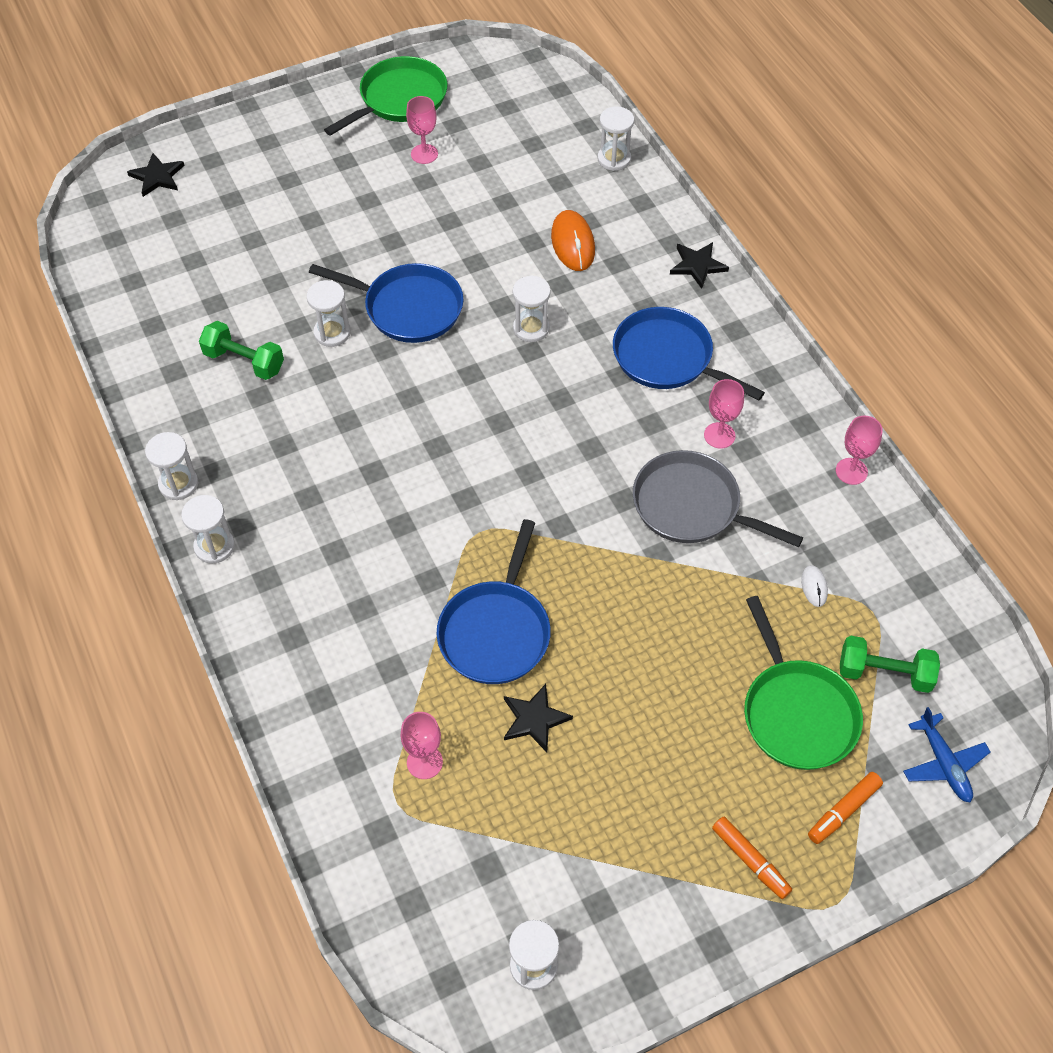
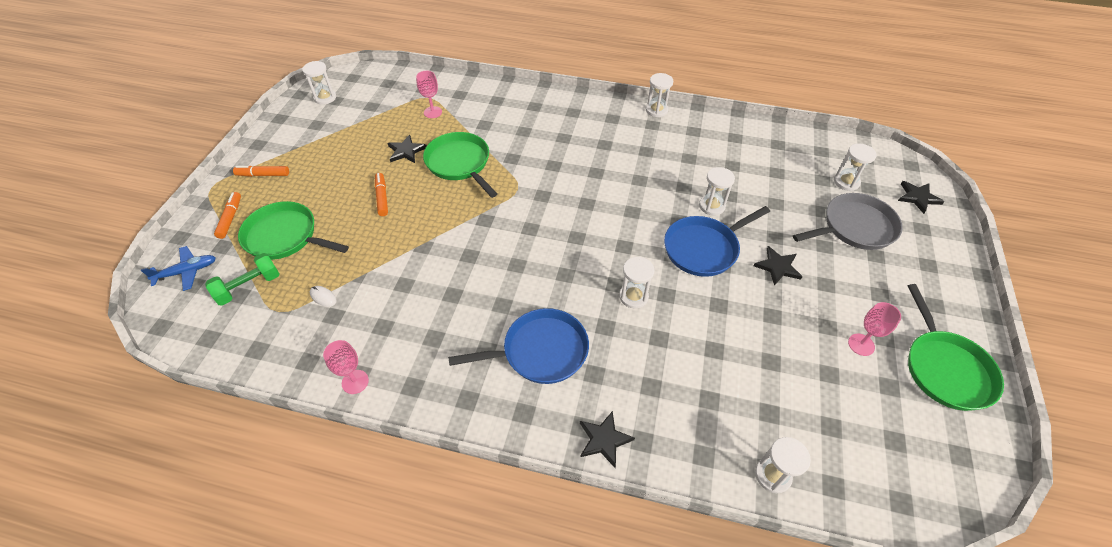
camera: 130 degrees right, 5 degrees down
(214, 546) = (608, 105): white hourglass -> white hourglass (846, 182)
(244, 361) = (719, 163): green dumbbell -> none
(378, 242) = (778, 267): none -> black star
(496, 632) = (459, 163): blue pan -> green pan
(573, 243) = (693, 373): orange mouse -> none
(637, 666) = (382, 198): none -> orange marker
(691, 506) = (431, 281): grey pan -> grey pan (855, 227)
(719, 435) = (457, 332): pink goblet -> none
(944, 764) = (187, 271): blue plane -> blue plane turned 135 degrees clockwise

